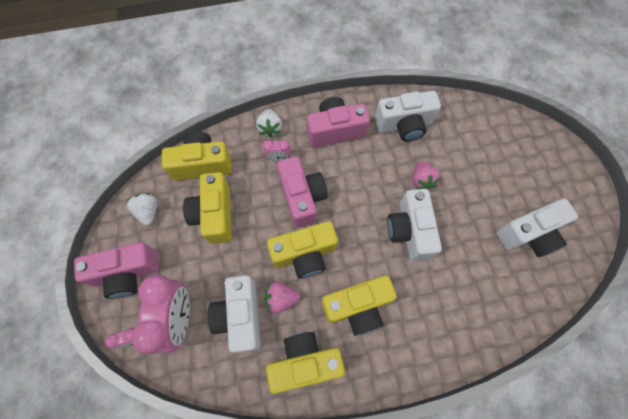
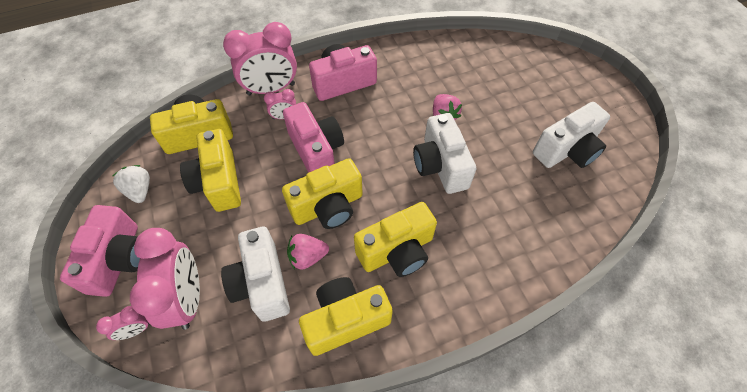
camera: 10 degrees left, 10 degrees down
(127, 273) = (119, 259): pink camera -> pink camera turned 60 degrees counterclockwise
(270, 128) = (271, 89): white strawberry -> pink clock
(404, 125) = (415, 68): white camera -> none

